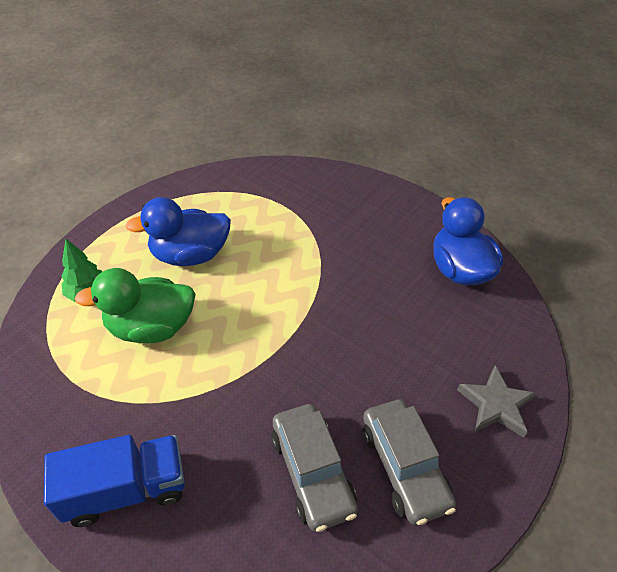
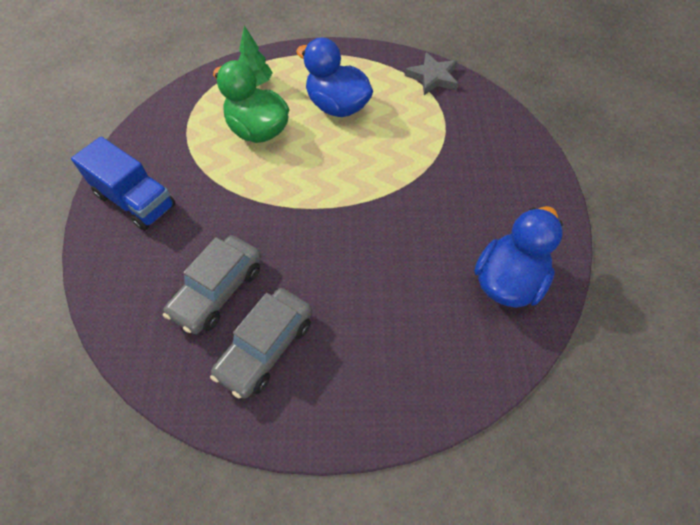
camera: 55 degrees right, 10 degrees up
(495, 405) = (380, 387): grey star -> grey star (433, 77)

